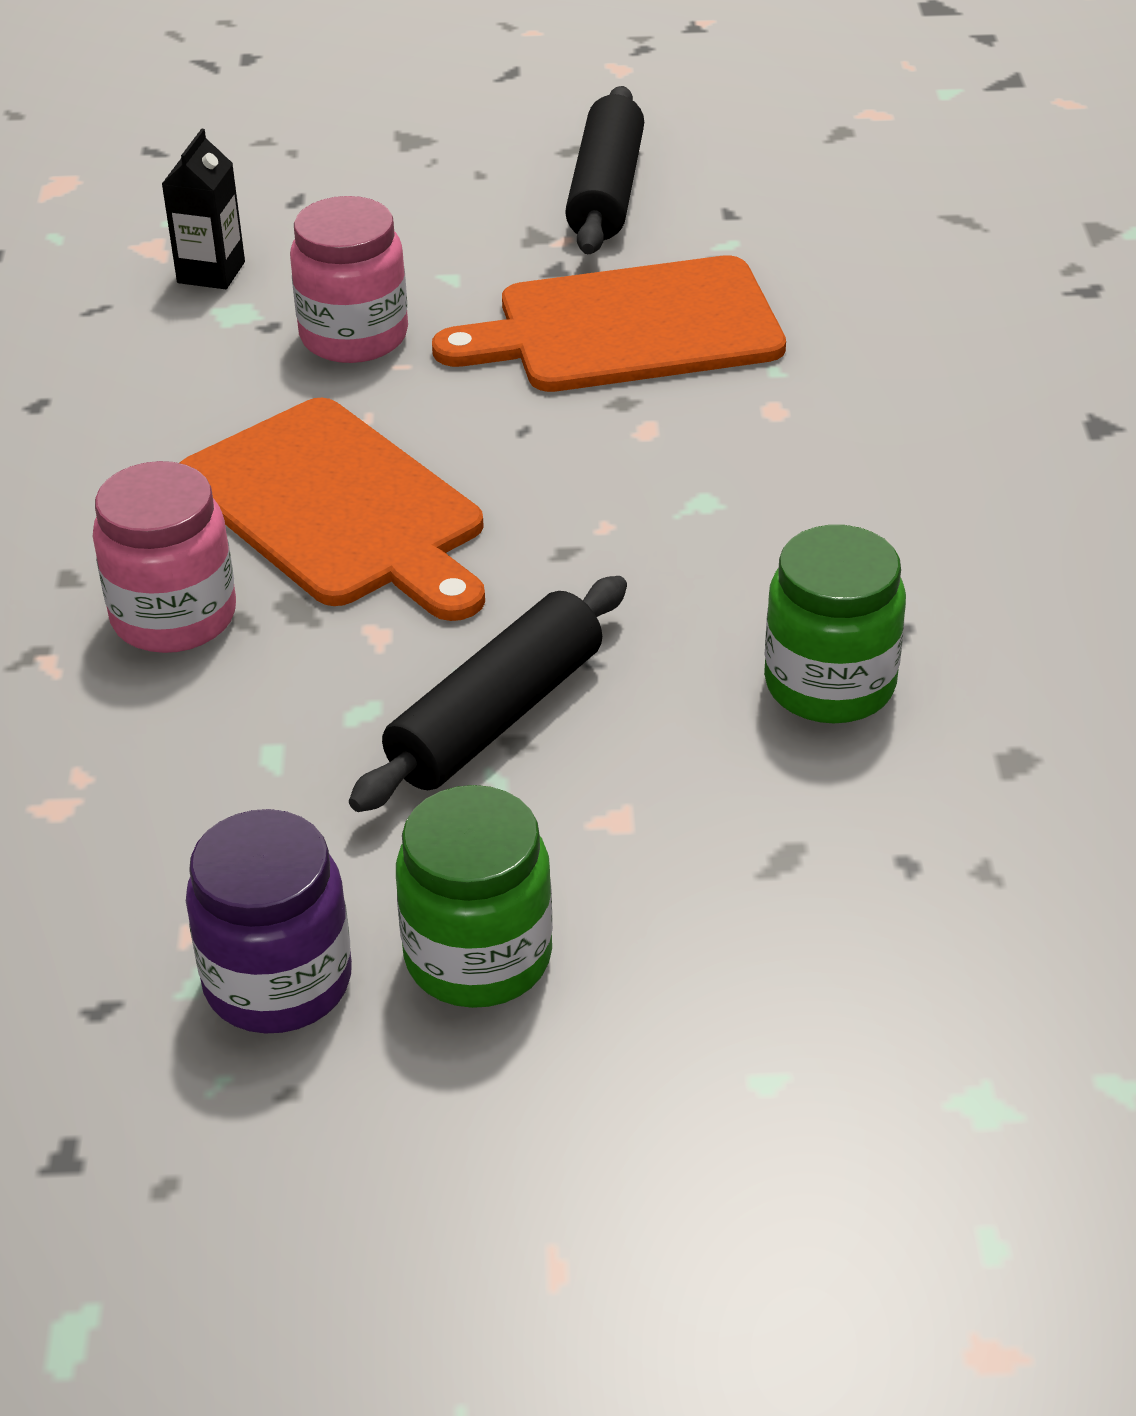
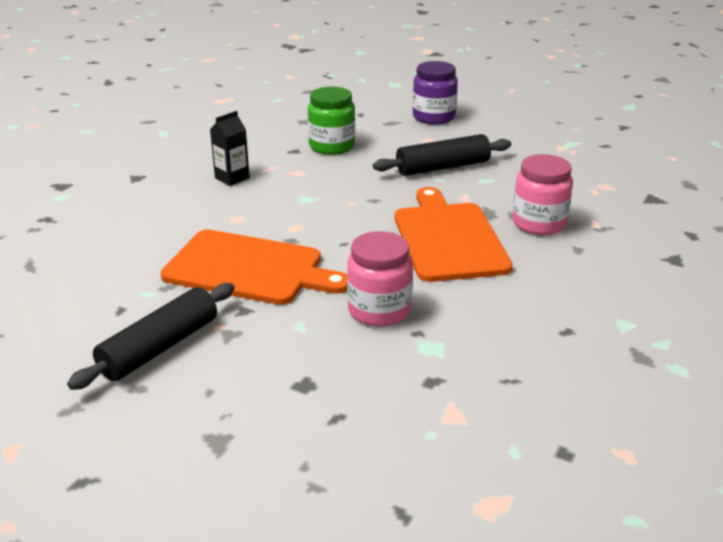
camera: 150 degrees left, 10 degrees down
(211, 272) = (428, 379): black carton -> black carton (232, 178)
(278, 981) = (551, 137): purple jar -> purple jar (433, 117)
(478, 957) = (492, 128): green jar -> none

